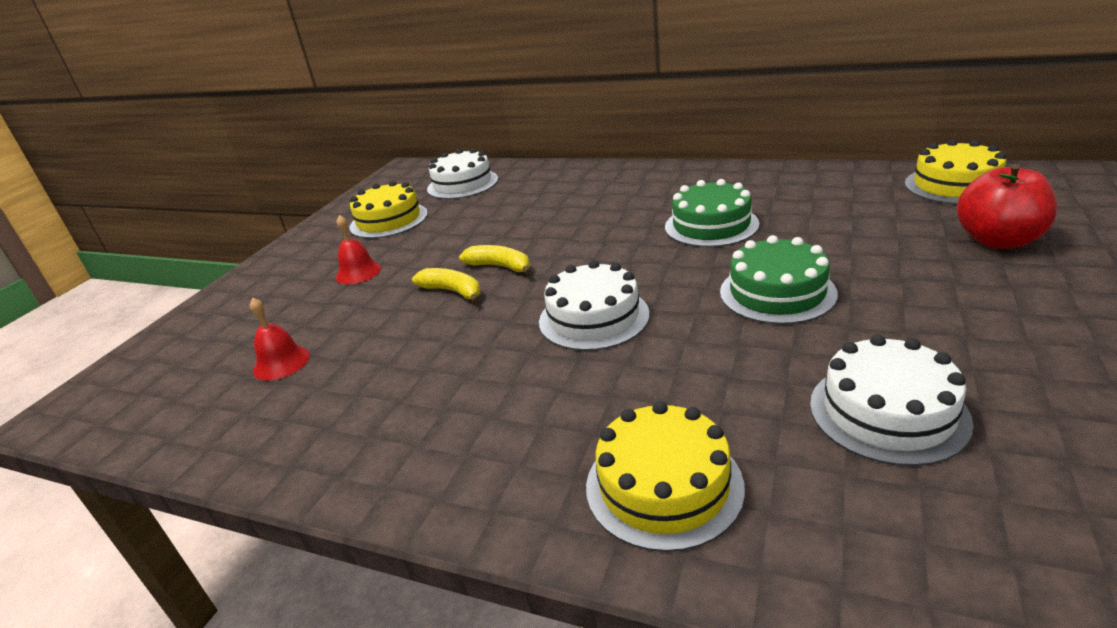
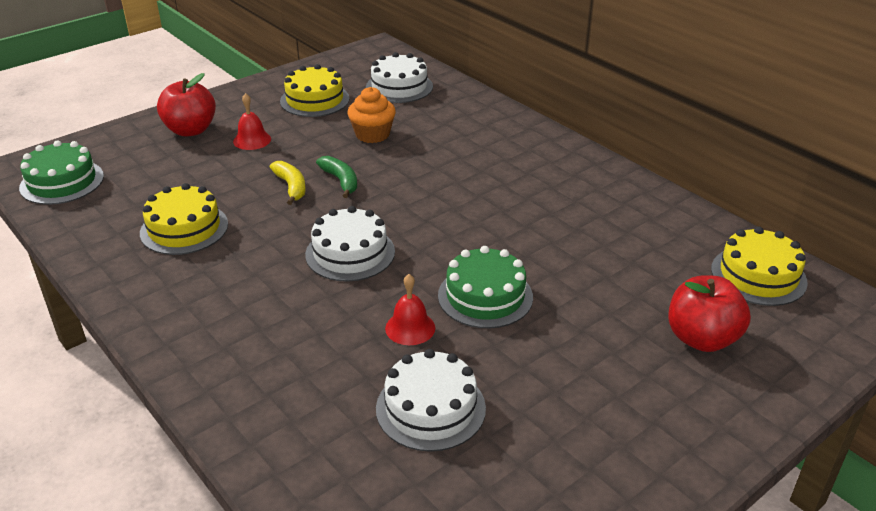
camera: 25 degrees right, 5 degrees up
(274, 291) = (190, 130): none -> red apple
(281, 362) = (149, 191): red bell -> red bell (410, 328)
(483, 223) = (372, 134): none -> orange cupcake
(500, 266) = (341, 181): yellow banana -> green banana
(663, 486) = (259, 378): yellow cake -> yellow cake (184, 228)
(711, 225) = (520, 217): green cake -> green cake (62, 182)

